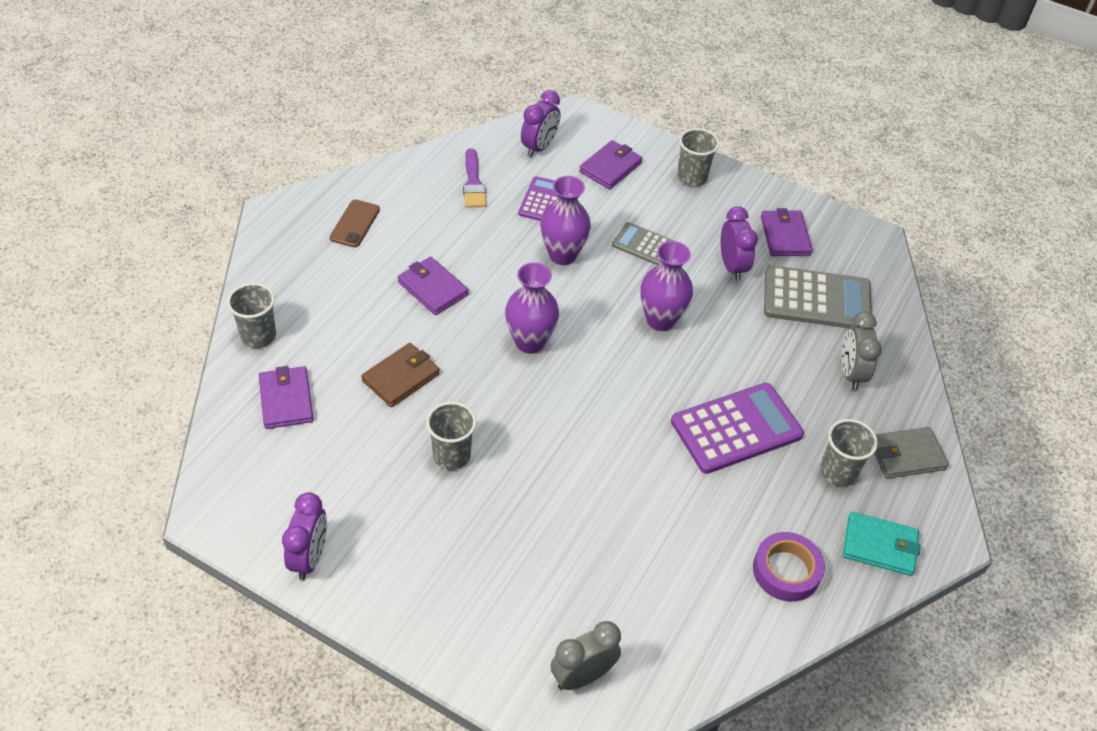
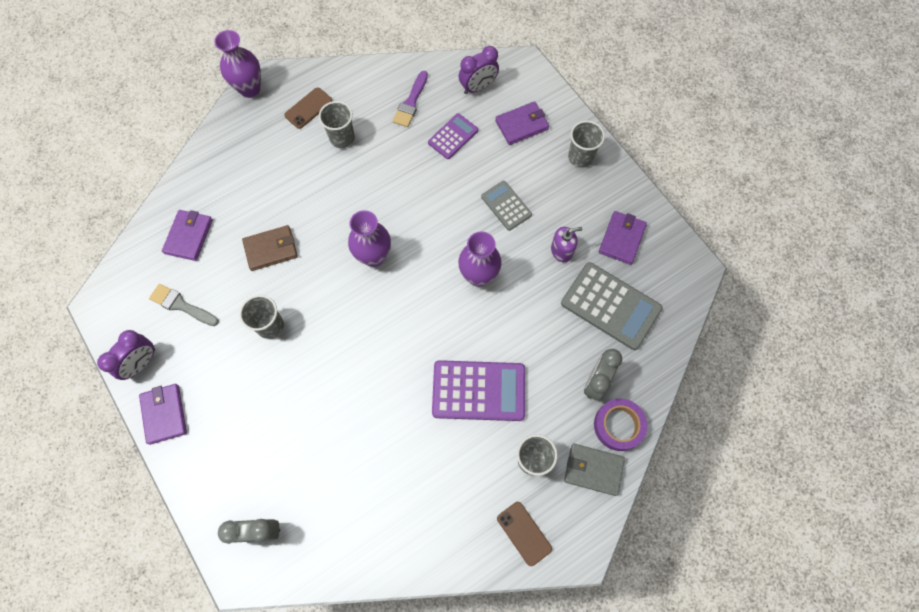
camera: 30 degrees right, 20 degrees up
(258, 336) = (197, 178): grey cup -> grey cup (342, 138)
(323, 475) = (181, 305): none -> grey brush
(432, 288) = (332, 184): purple wallet -> purple wallet (164, 414)
(562, 255) = (439, 191): purple vase -> purple vase (250, 89)
(732, 267) = (562, 250): purple clock -> purple soap dispenser
(786, 571) = (443, 520): purple tape -> purple tape (618, 425)
(880, 546) = (524, 533): turquoise wallet -> brown phone

